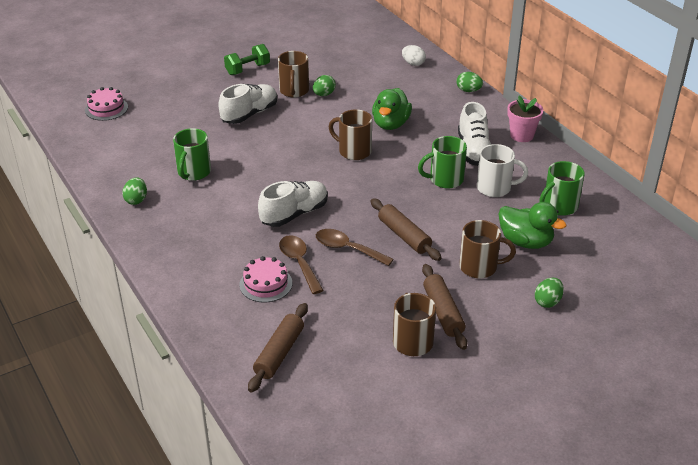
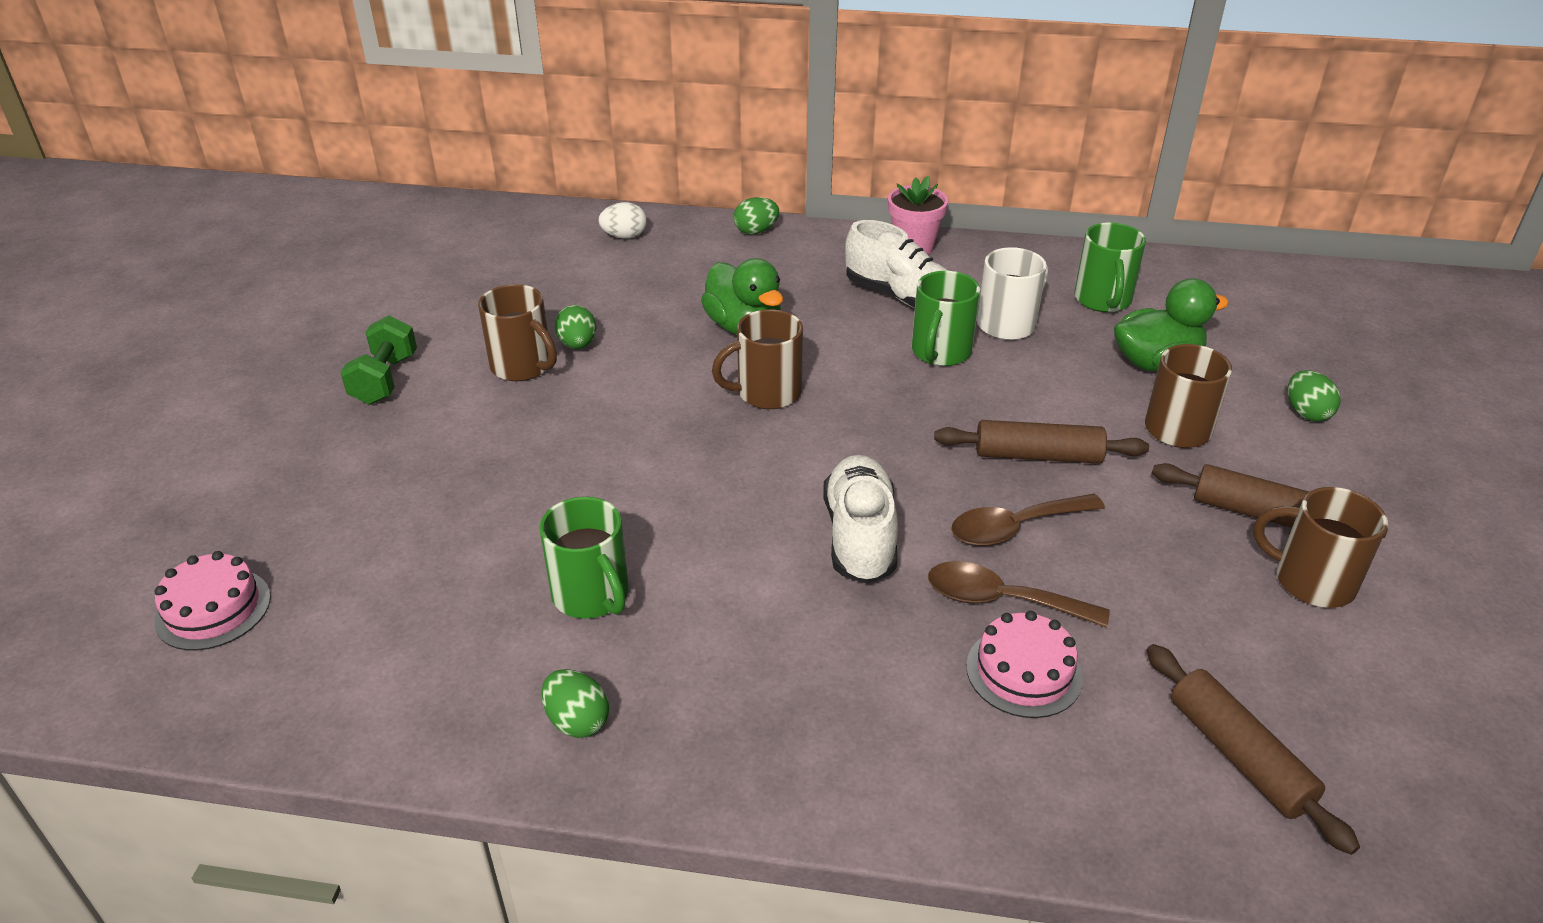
camera: 50 degrees left, 0 degrees up
(249, 114) = (515, 442): white shoe -> none

